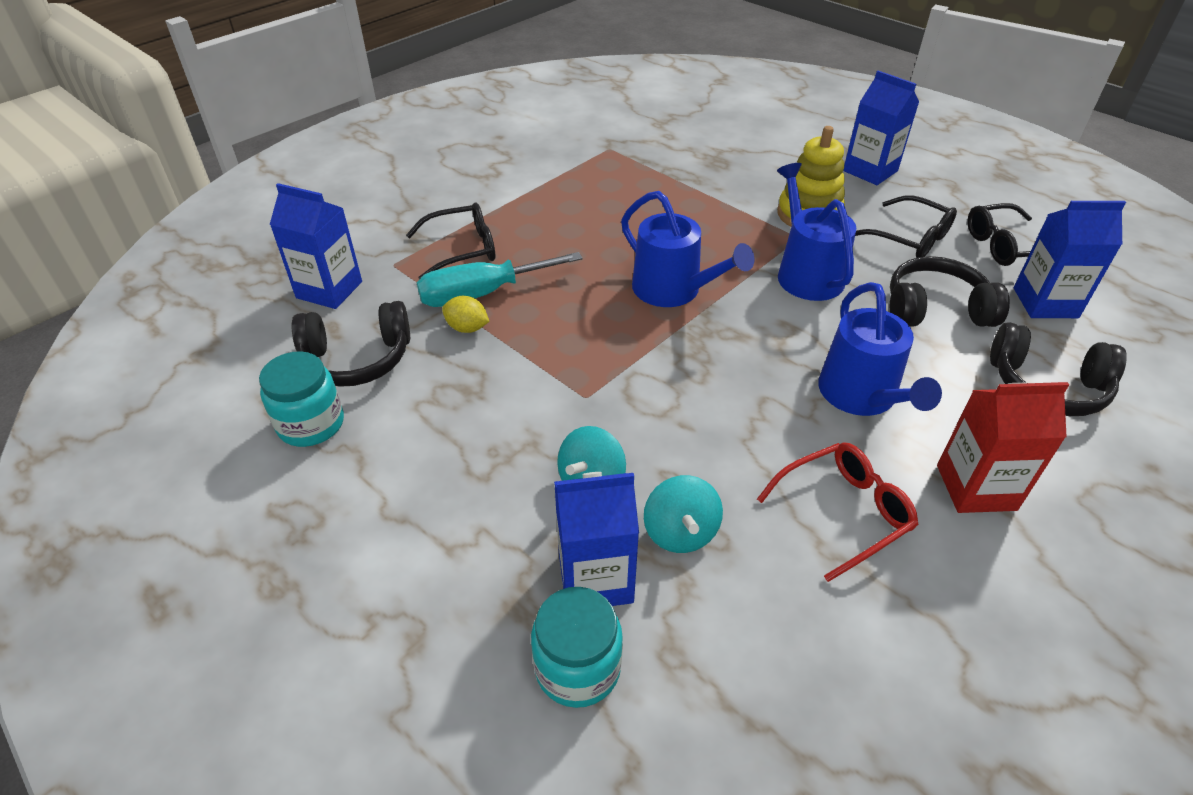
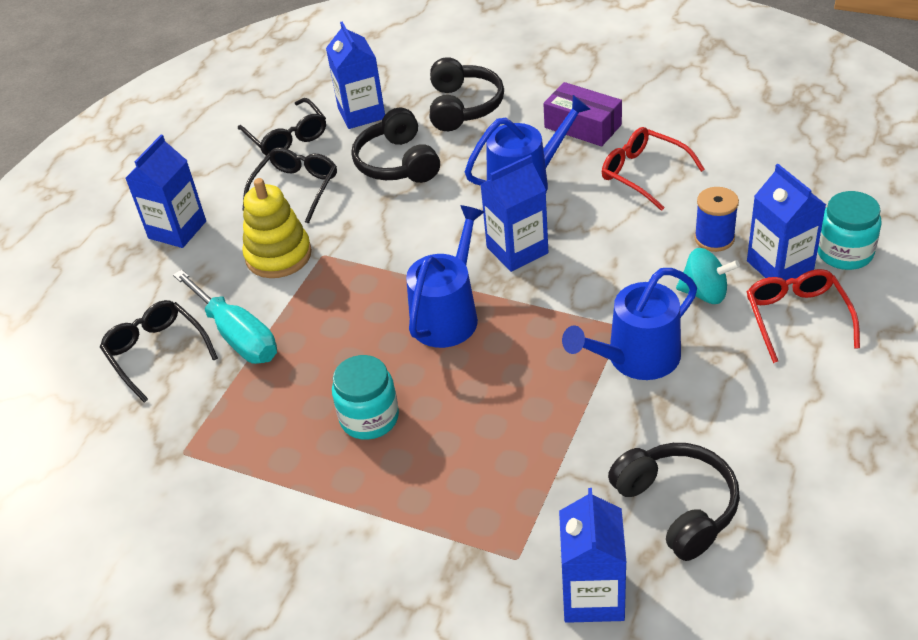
camera: 105 degrees left, 0 degrees up
(311, 424) = (774, 495): turquoise jar -> turquoise jar (369, 418)
(461, 250) = (460, 506): black glasses -> black glasses (157, 353)
(467, 328) = (584, 441): yellow lemon -> none
(482, 294) = (526, 453): turquoise screwdriver -> turquoise screwdriver (237, 335)
(499, 550) = (797, 318): none -> red glasses
(680, 532) = (714, 238): turquoise spinning top -> blue spool
(744, 357) = (517, 250): none -> blue carton
(806, 273) = (380, 239): blue watering can -> blue watering can (636, 358)
(976, 487) = (583, 126): red carton -> purple box

